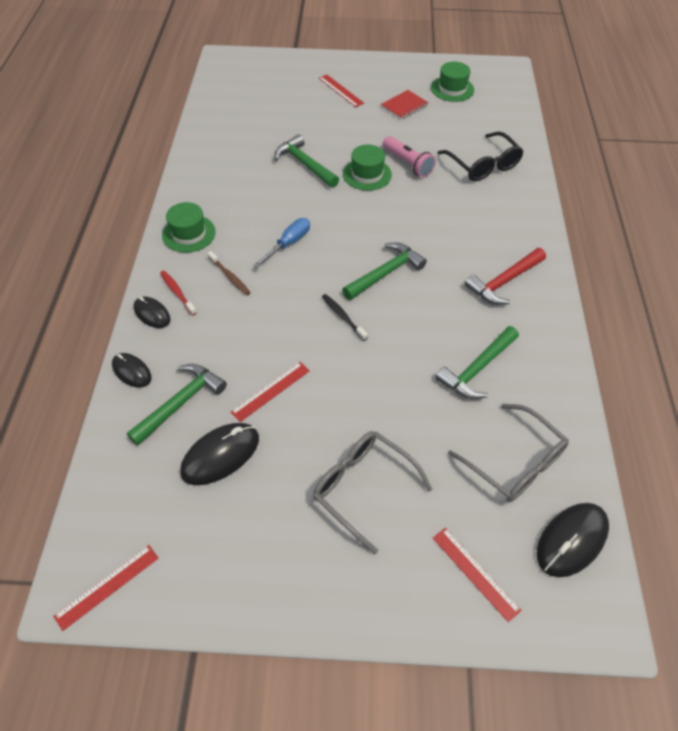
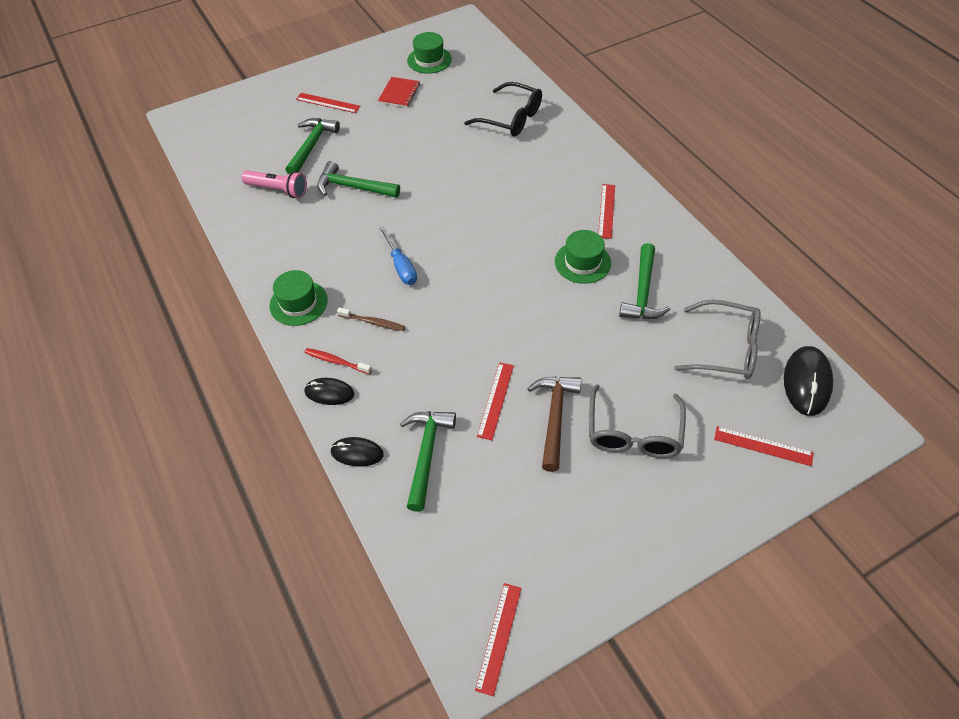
camera: 30 degrees left, 0 degrees up
(220, 455) = (499, 476): black mouse -> none
(288, 243) = (401, 266): blue screwdriver -> blue screwdriver turned 150 degrees clockwise
(306, 434) = (554, 417): none -> brown hammer
(343, 317) = (503, 306): black toothbrush -> none
(362, 487) = (633, 433): grey glasses -> grey glasses turned 90 degrees counterclockwise
(367, 174) = (418, 171): green hat -> green hat (582, 262)
(385, 273) = (507, 251): green hammer -> green hammer (311, 146)
(408, 164) = (446, 145): pink flashlight -> pink flashlight (278, 190)
(504, 282) = (607, 211): red hammer -> red ruler

